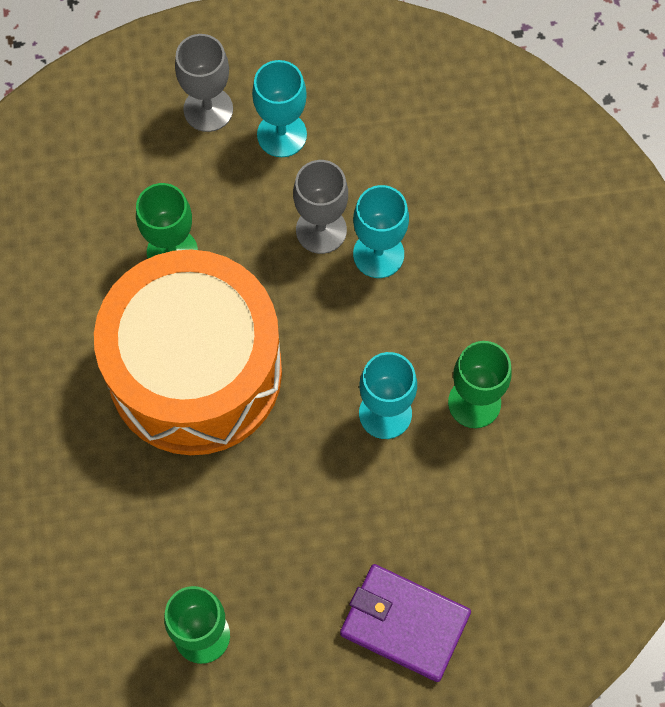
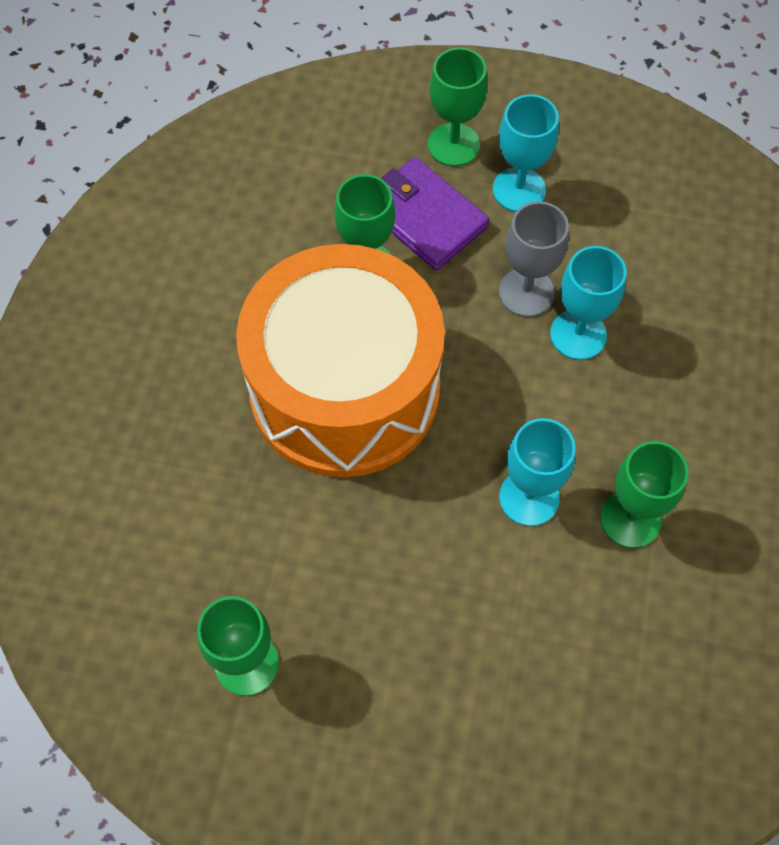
camera: 20 degrees right, 5 degrees down
(208, 109) = (453, 145): grey goblet -> green goblet
(404, 623) = (471, 731): purple wallet -> purple wallet (425, 217)

